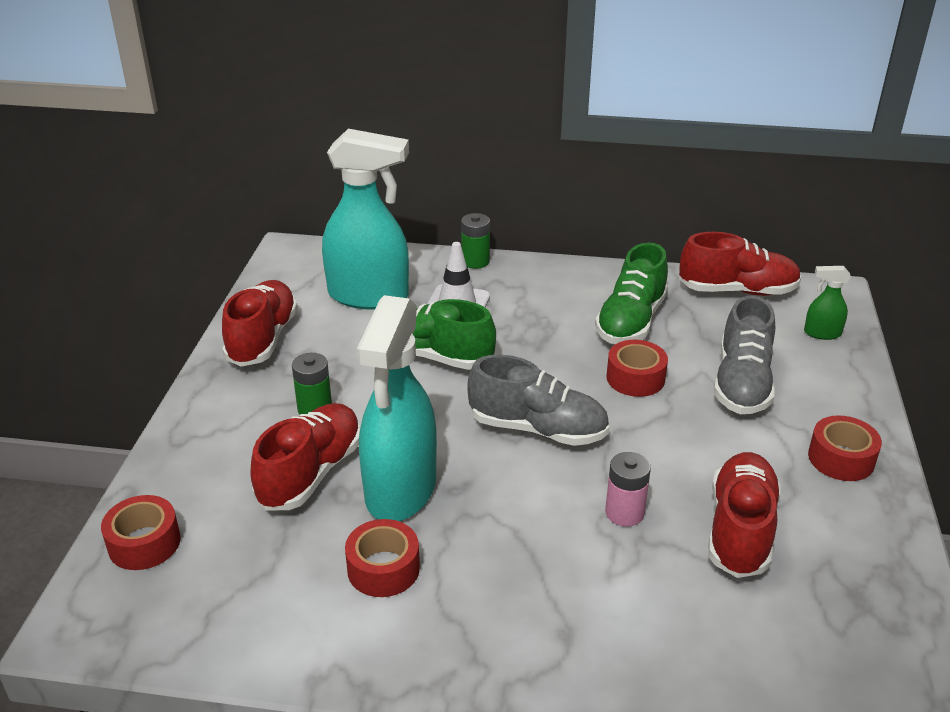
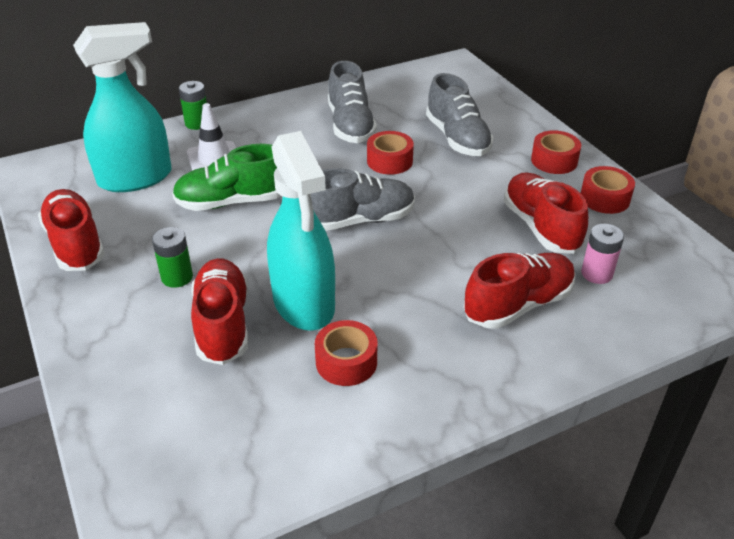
camera: 35 degrees left, 5 degrees up
(144, 543) = (135, 442): red tape -> red tape (604, 198)
(624, 513) = (466, 248): pink battery -> pink battery (596, 273)
(631, 321) = (350, 125): green shoe -> grey shoe
(737, 291) = (399, 81): red shoe -> red shoe (518, 305)
(821, 333) = (473, 90): green spray bottle -> none

